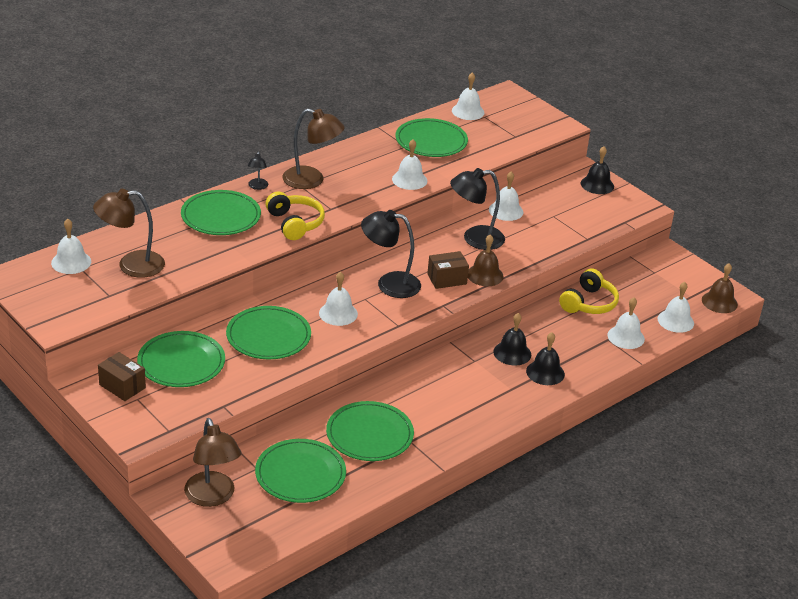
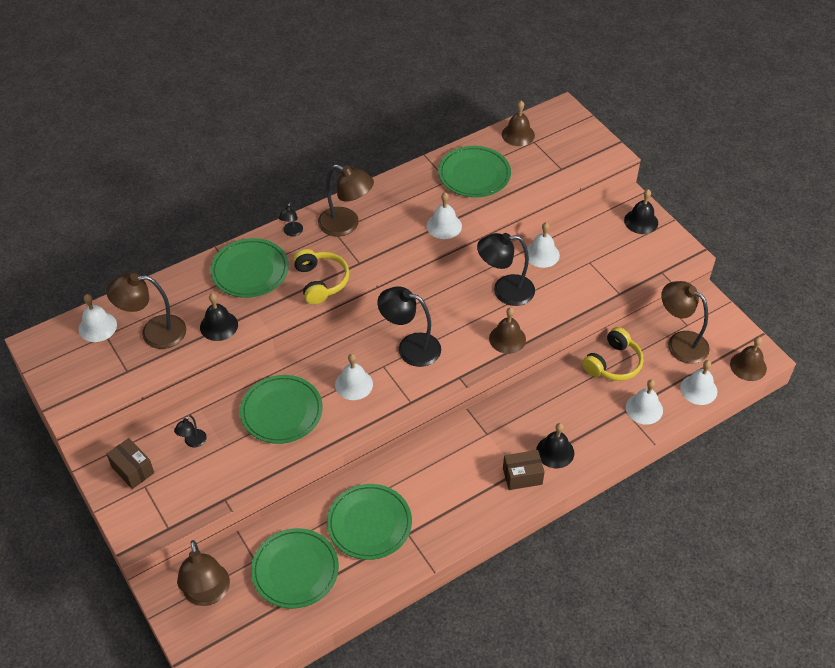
camera: 10 degrees right, 15 degrees up
(181, 362) = (193, 442): green plate -> black lamp
(447, 279) = (468, 343): brown box -> brown box (522, 476)
(468, 111) = (518, 134): white bell -> brown bell
(512, 353) = (526, 425): black bell -> black bell (219, 326)
(650, 286) = (680, 342): none -> brown lamp

